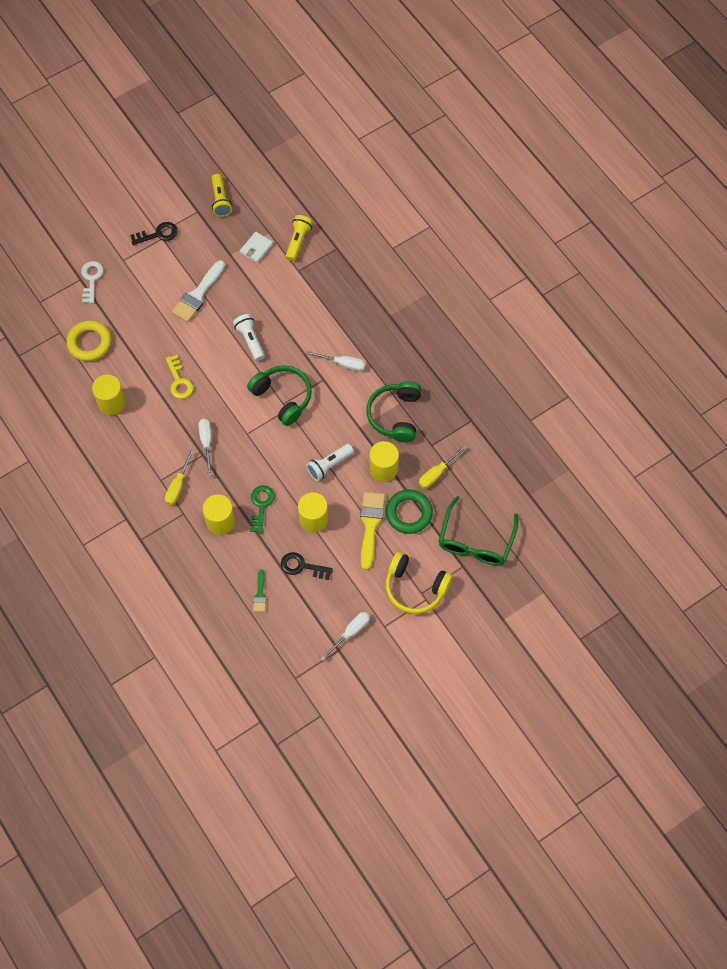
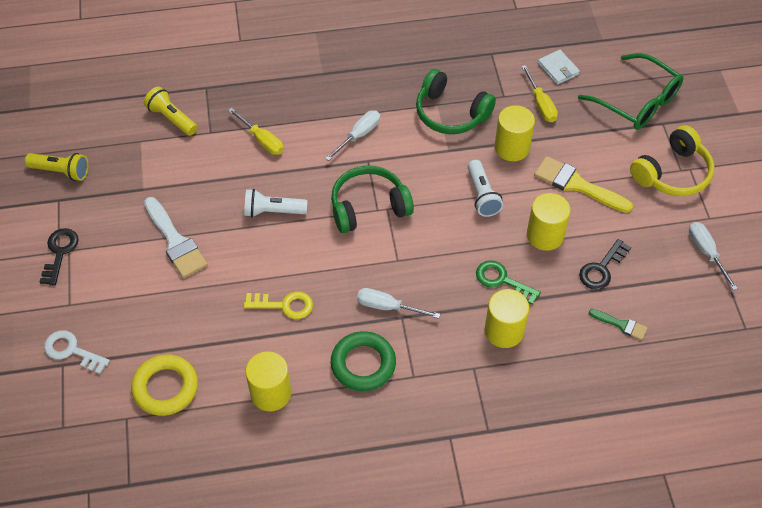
camera: 65 degrees left, 10 degrees down
(178, 486) = (432, 359): yellow screwdriver -> yellow screwdriver (262, 140)
(256, 248) = (152, 160): white wallet -> white wallet (558, 69)
(409, 513) = (578, 145): green ring -> green ring (363, 364)

